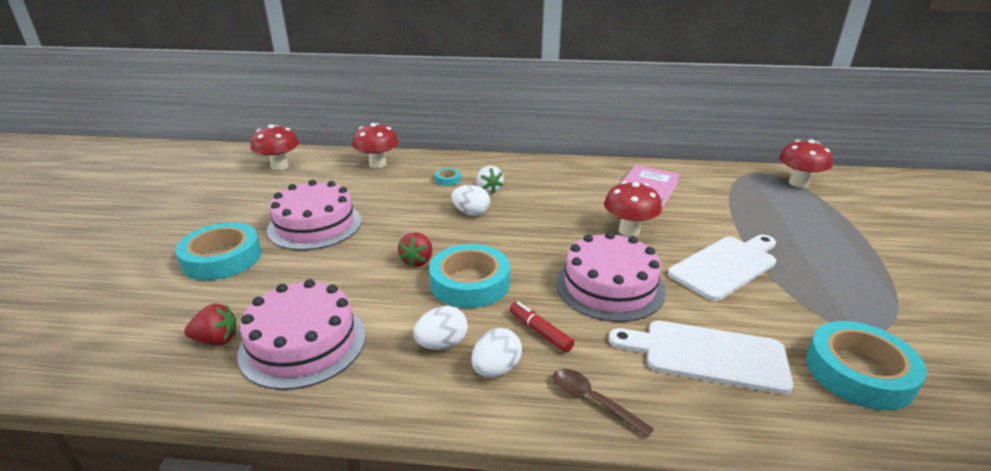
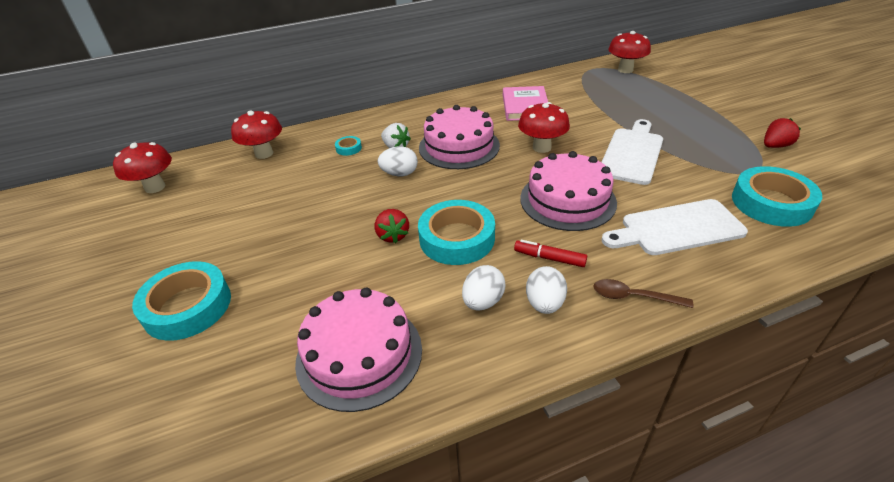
camera: 25 degrees left, 10 degrees up
(216, 340) = (267, 389): red strawberry -> red strawberry (775, 146)
(315, 225) = (257, 236): pink cake -> pink cake (459, 146)

